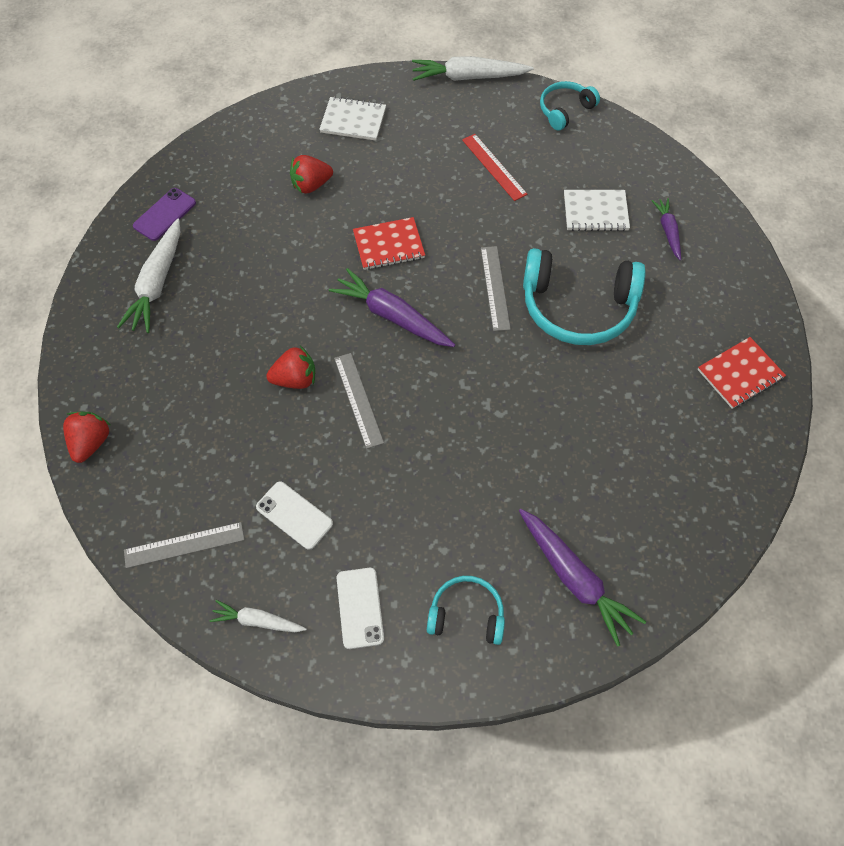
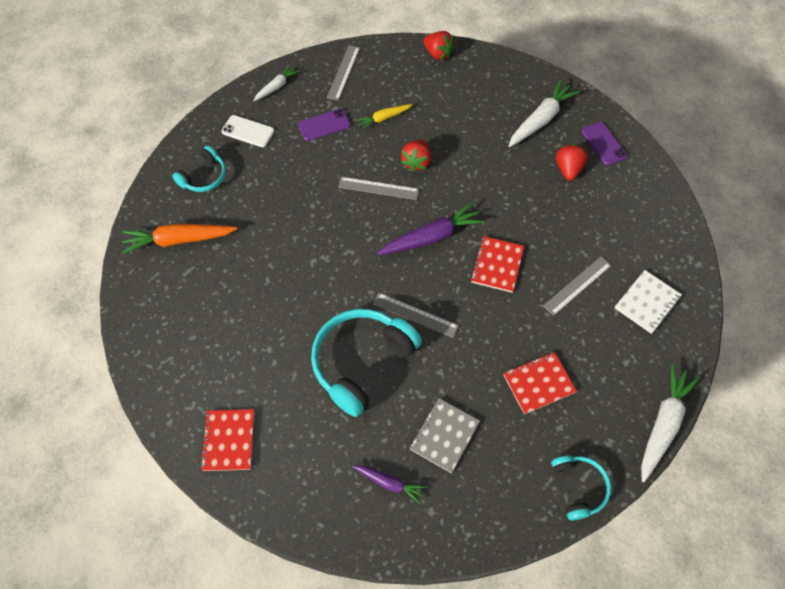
camera: 120 degrees right, 0 degrees up
(157, 283) = (541, 119): white carrot -> white carrot turned 90 degrees clockwise
(244, 450) = (384, 118): none -> yellow carrot
(294, 515) = (324, 125): white phone -> purple phone
(311, 185) = (586, 242): red strawberry -> red strawberry (568, 169)
(369, 175) = (577, 285): none -> grey ruler
(494, 167) = (538, 383): red ruler -> red notebook
(575, 579) = (179, 240): purple carrot -> orange carrot
(595, 212) = (444, 435): white notebook -> grey notebook

